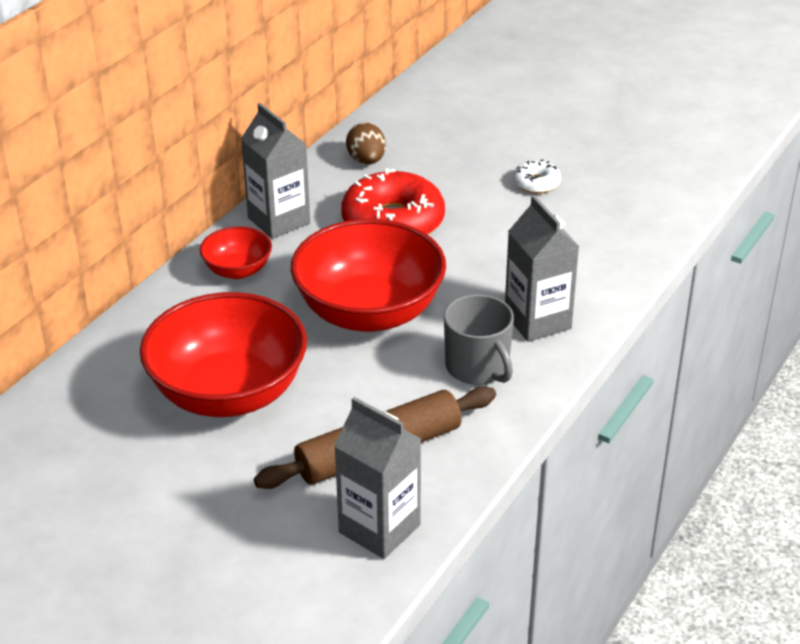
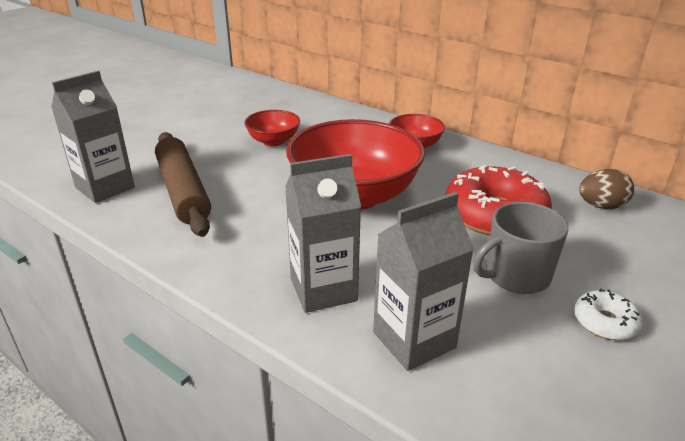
camera: 95 degrees right, 5 degrees down
(228, 393) = (273, 141): red bowl -> red bowl, size x0.49
(279, 220) = (485, 162): grey carton -> grey carton (414, 340)
(478, 367) = (262, 245): grey mug -> grey mug (515, 275)

